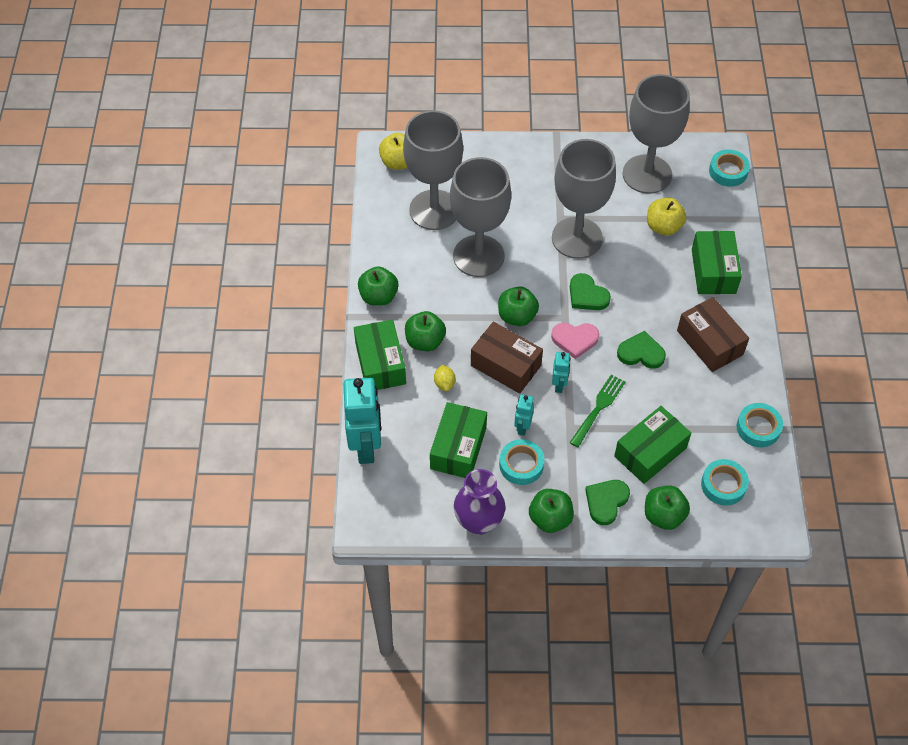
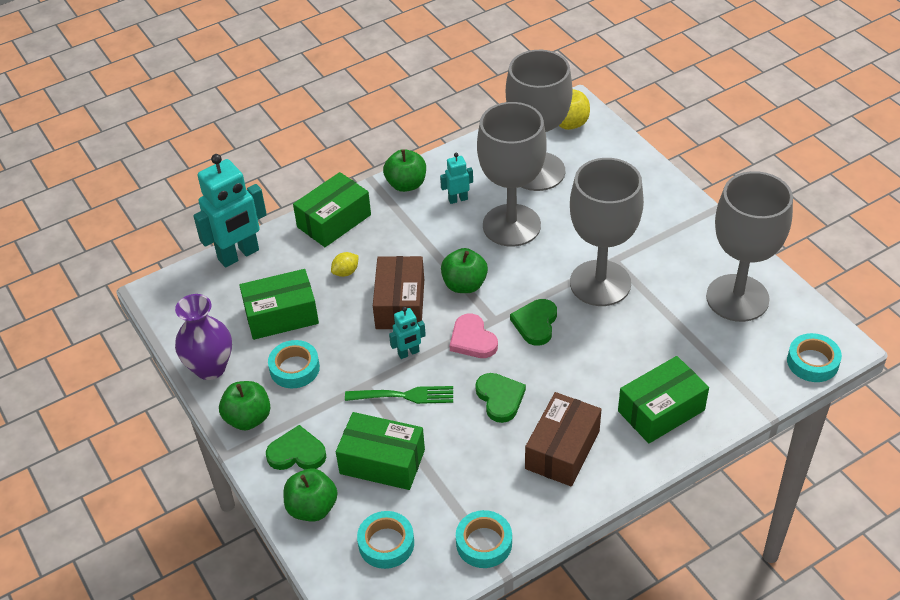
camera: 60 degrees right, 10 degrees down
(425, 341) = (382, 237): green apple -> none
(522, 427) = (338, 349): turquoise robot -> turquoise robot (458, 199)
(663, 227) = (680, 342): yellow apple -> none

